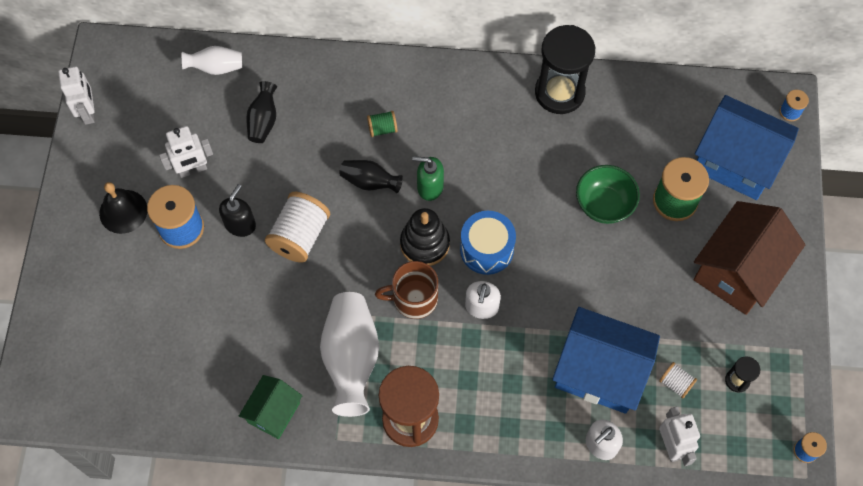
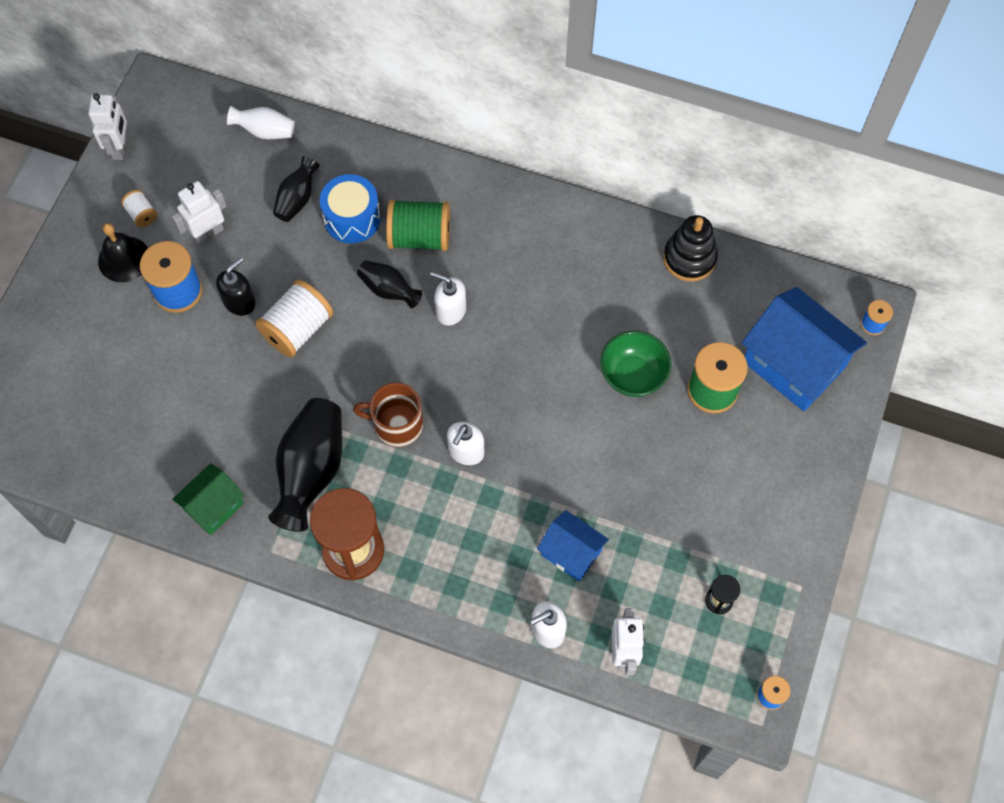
camera: 15 degrees right, 0 degrees up
(193, 170) = (208, 233): white robot -> white robot turned 150 degrees clockwise
(351, 358) = (311, 471): white vase -> black vase
(382, 129) = (420, 237): green spool -> green spool, size x2.00
(424, 244) = (426, 370): black stacking toy -> black stacking toy (689, 258)
(429, 187) = (450, 311): green soap dispenser -> white soap dispenser
(486, 249) = (490, 392): blue drum -> blue drum (352, 218)
(559, 92) = (622, 243): black hourglass -> none
(599, 372) = (571, 553): blue house -> blue house, size x0.56
(675, 383) = (650, 586): white spool -> white spool (142, 214)
(738, 270) = (758, 483): brown house -> none

